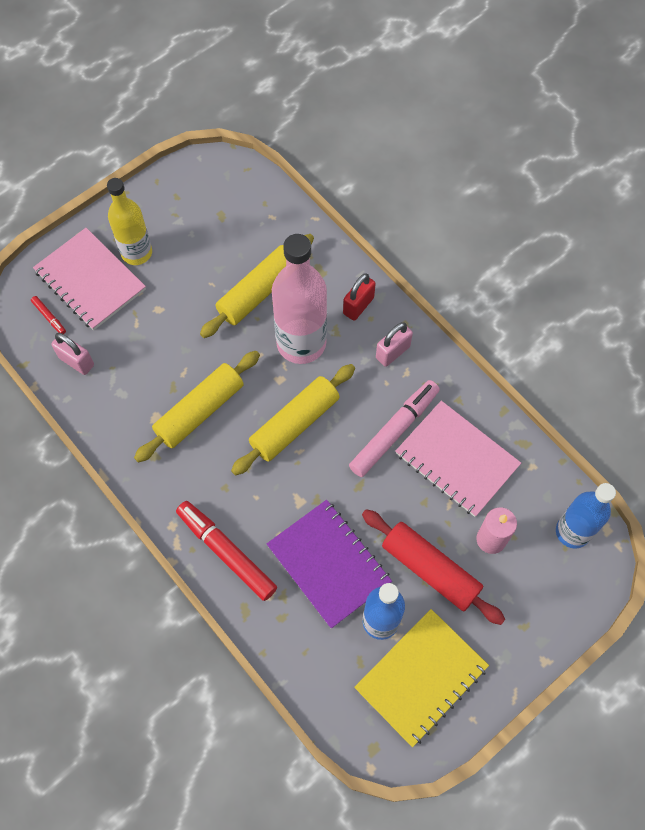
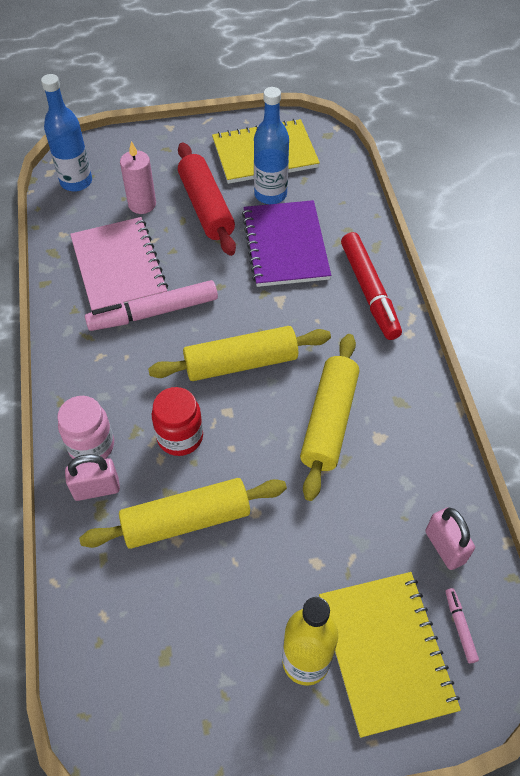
camera: 150 degrees left, 10 degrees down
(49, 317) = (460, 627): red marker -> pink marker
(90, 280) = (385, 652): pink notebook -> yellow notebook
(199, 411) = (329, 421): yellow rolling pin -> yellow rolling pin turned 60 degrees counterclockwise
(301, 343) = (180, 437): pink bottle -> red jar
(358, 306) = (91, 445): red padlock -> pink jar
(392, 352) = (96, 381): pink padlock -> pink padlock (96, 489)

